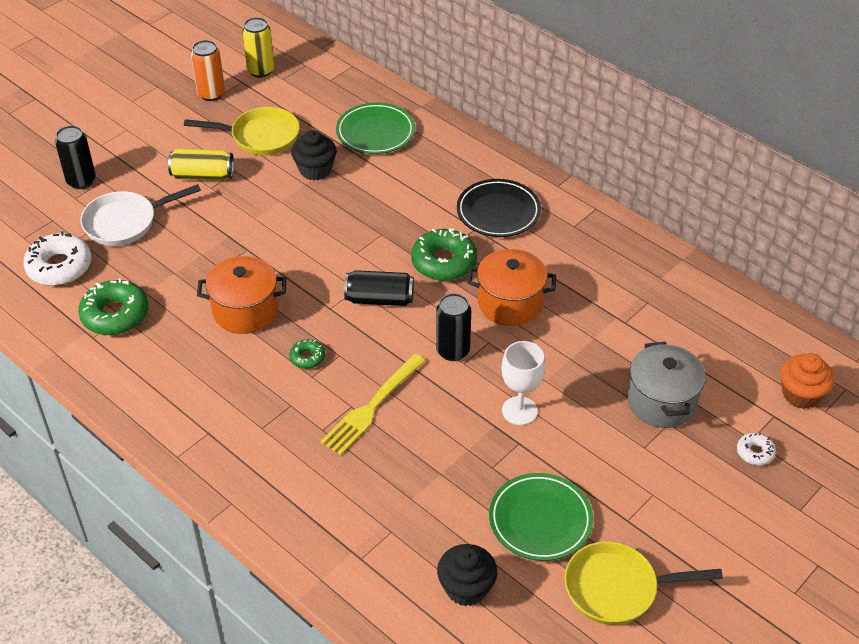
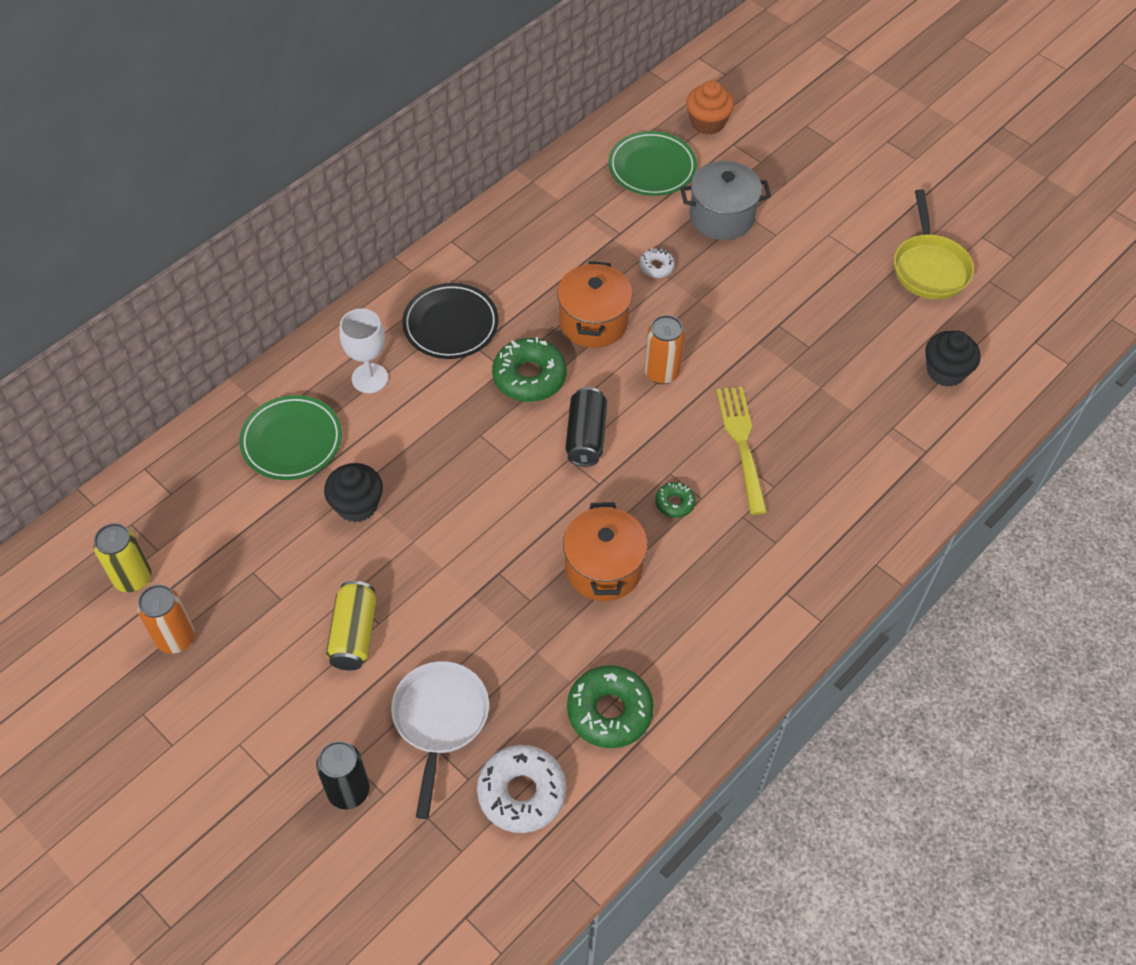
camera: 90 degrees left, 10 degrees up
(125, 222) = (440, 720): white pan -> white pan turned 150 degrees counterclockwise
(260, 136) = (281, 571): yellow pan -> none
(371, 407) = (742, 443): yellow fork -> yellow fork turned 135 degrees counterclockwise
(453, 351) = (661, 373): black can -> orange can
(519, 411) = (738, 322): white goblet -> white goblet (370, 378)
(540, 520) = (866, 314): green plate -> green plate (652, 168)
(755, 452) = (775, 162): white donut -> white donut (656, 267)

